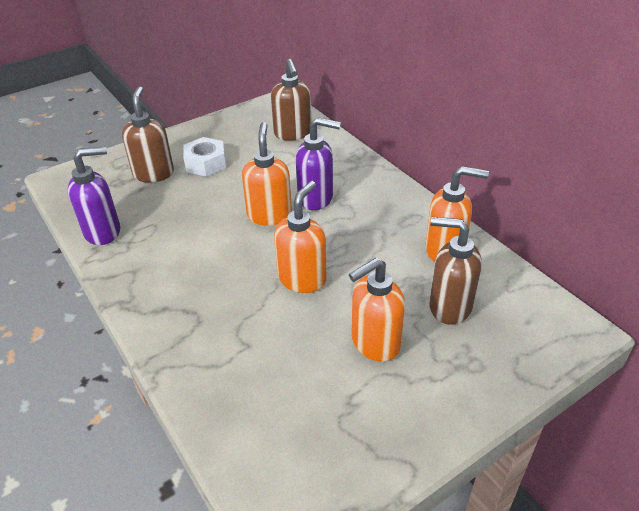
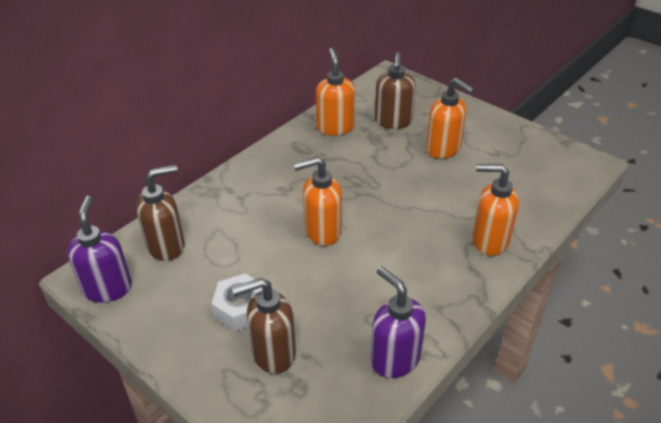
camera: 105 degrees left, 0 degrees up
(302, 279) = (398, 194): orange soap dispenser -> orange soap dispenser (489, 240)
(316, 198) = (287, 205): purple soap dispenser -> purple soap dispenser (107, 288)

